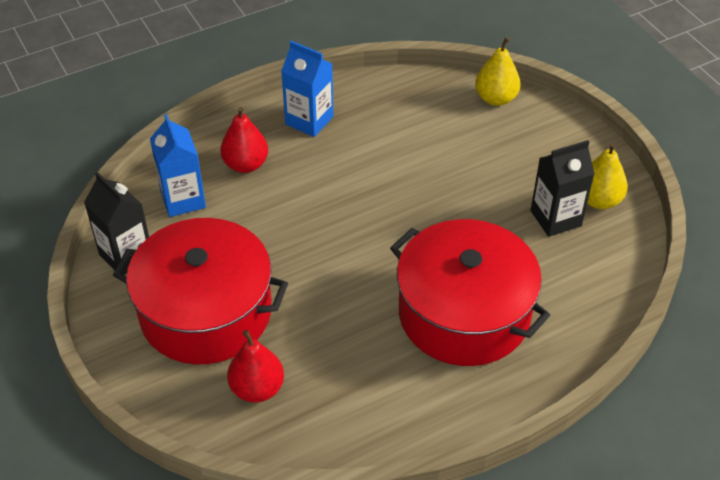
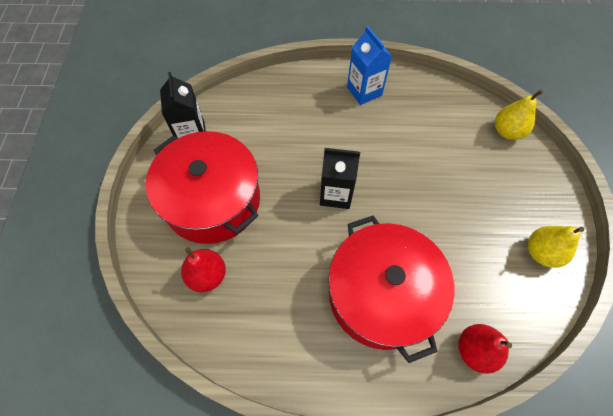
camera: 30 degrees right, 15 degrees up
(183, 199) = (250, 112): blue carton -> none
(245, 164) = (303, 105): red pear -> red pear (475, 350)
(555, 218) = (497, 251): black carton -> black carton (336, 194)

